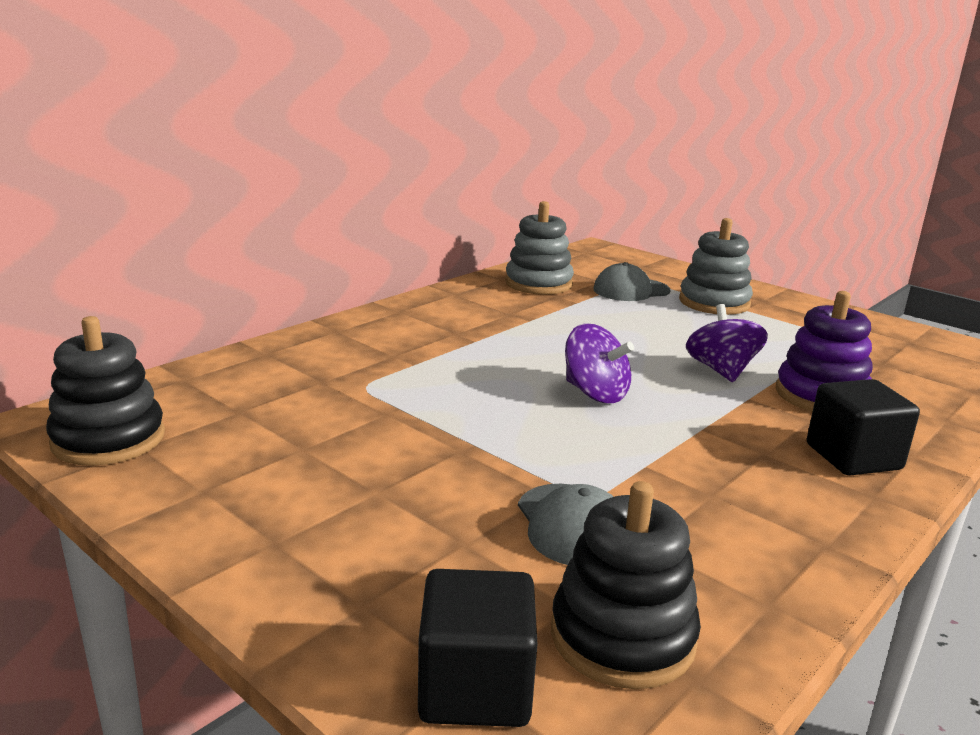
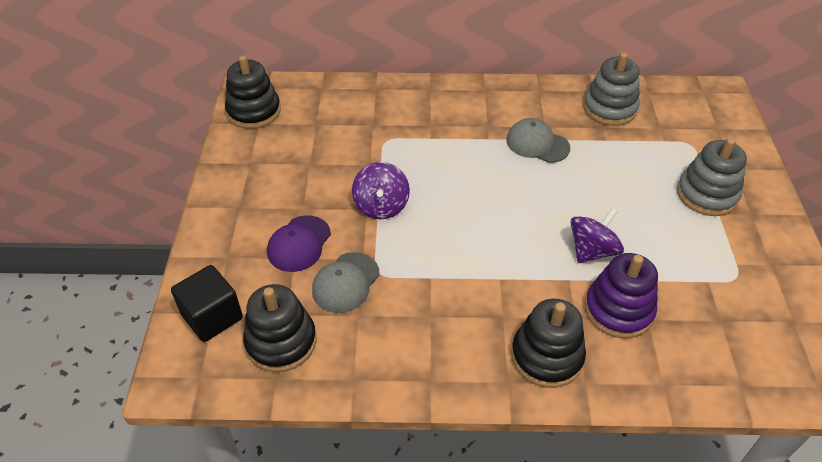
camera: 50 degrees right, 25 degrees up
(441, 527) = (299, 244): none -> purple cap
(595, 393) = (487, 217): purple spinning top -> purple spinning top (381, 206)
(631, 290) = (665, 149): grey cap -> grey cap (537, 144)
(853, 457) = (546, 356): black cube -> black stacking toy

